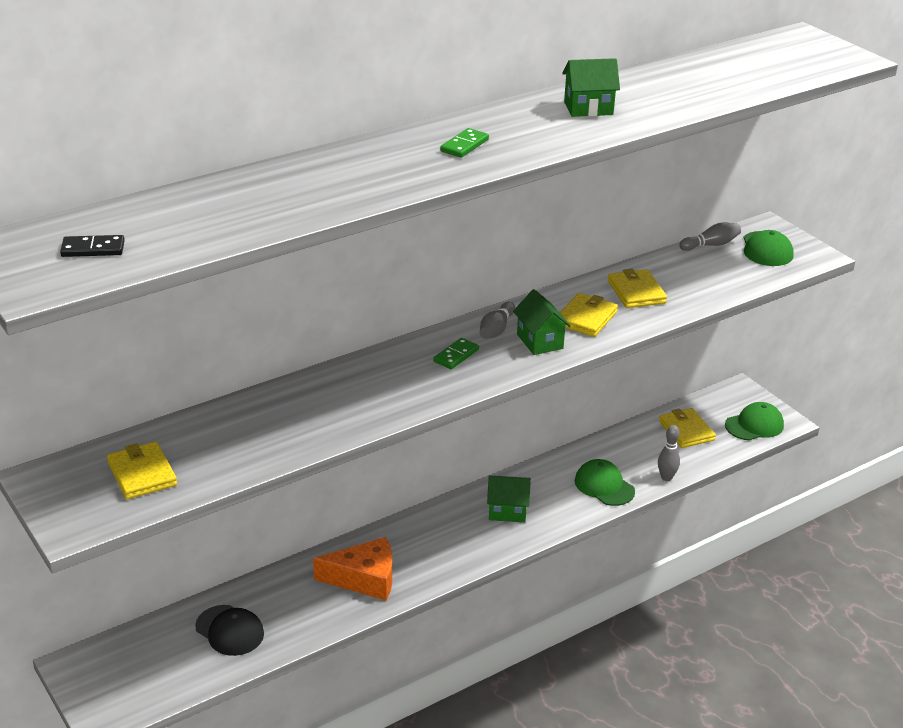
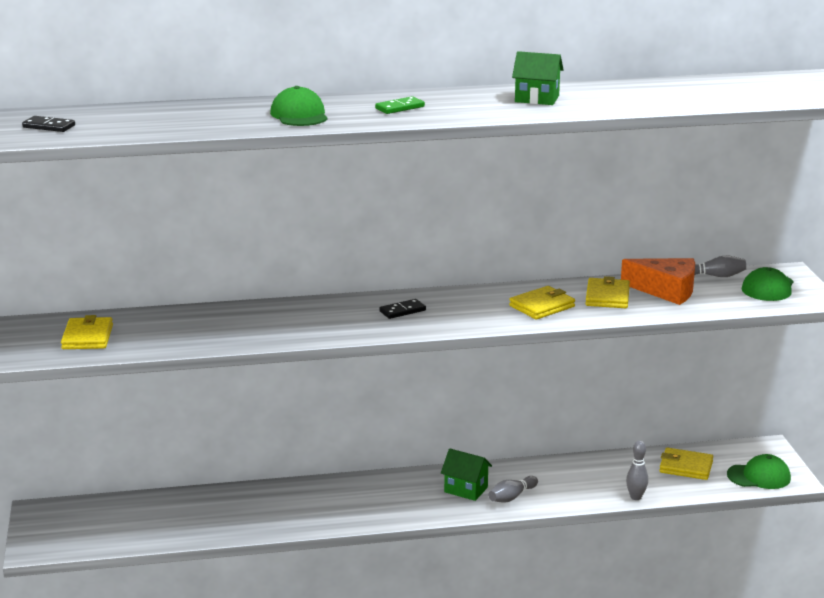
camera: 25 degrees right, 10 degrees down
(229, 630) = (169, 517): black cap -> none
(364, 579) = (304, 508): orange cheese -> orange cheese (666, 290)
(456, 355) = (402, 311): green domino -> black domino
(496, 329) = (454, 300): grey bowling pin -> grey bowling pin (512, 497)
(540, 341) = (484, 314): green house -> none
(604, 486) = (570, 491): green cap -> green cap (299, 115)
(686, 431) = (686, 467): yellow wallet -> yellow wallet turned 75 degrees counterclockwise

